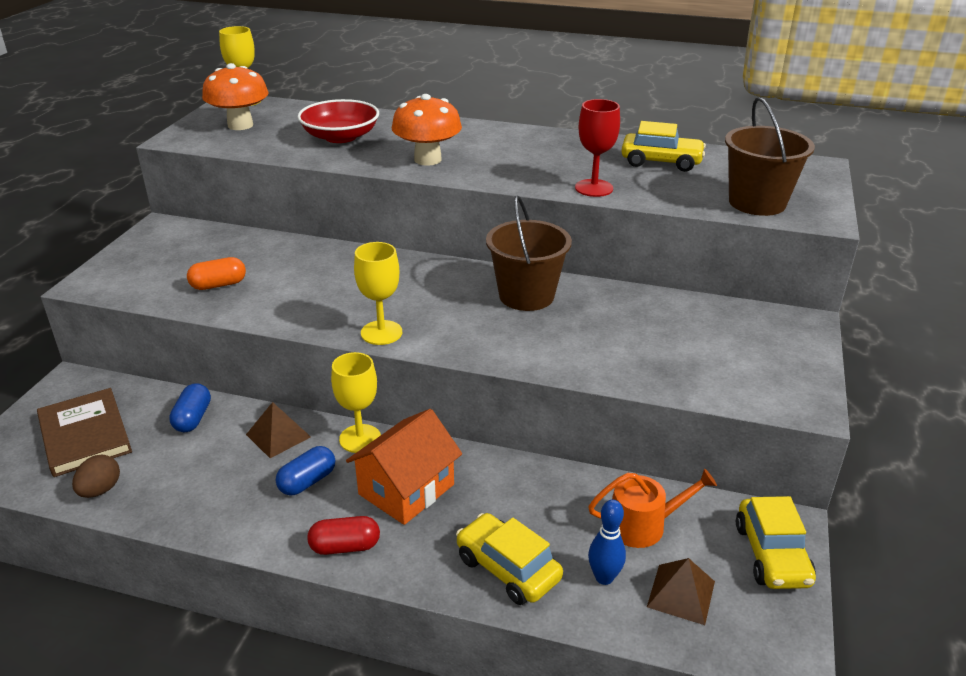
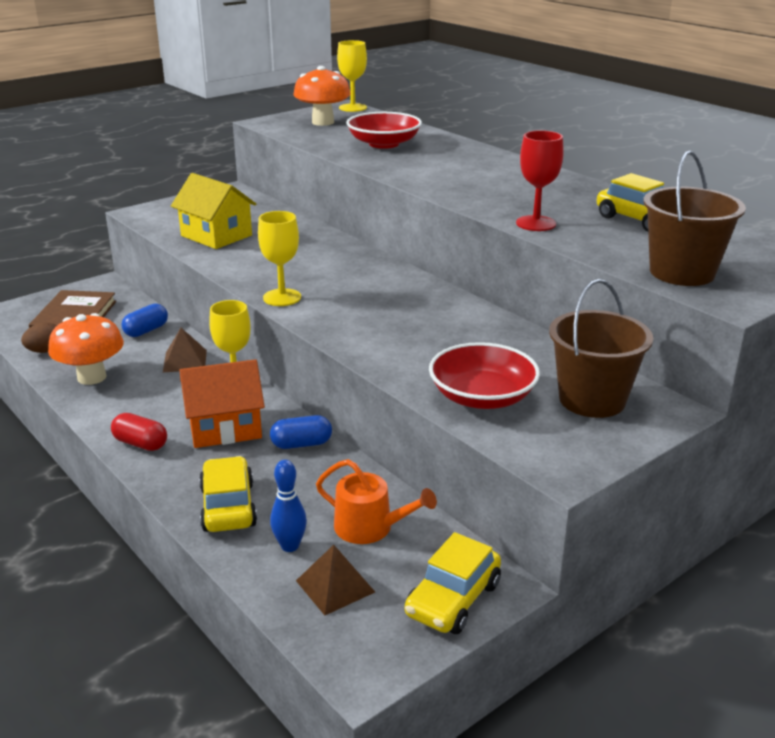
camera: 35 degrees right, 5 degrees down
(218, 285) = (216, 235): orange capsule -> yellow house
(307, 481) = (167, 395): blue capsule -> blue capsule (301, 444)
(427, 160) = (426, 173): orange mushroom -> orange mushroom (92, 377)
(526, 296) = (431, 308): brown bucket -> brown bucket (592, 400)
(673, 366) = (482, 397): none -> red bowl

